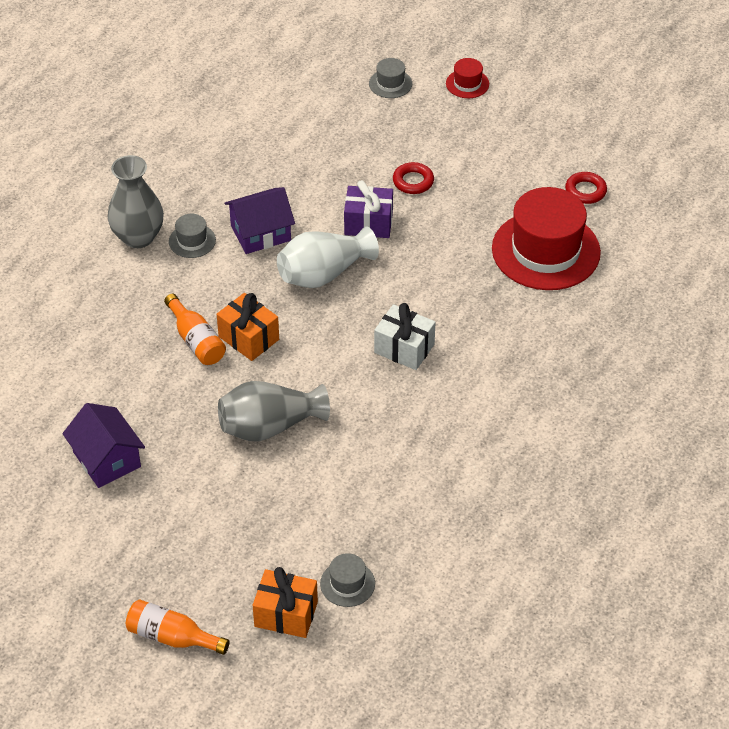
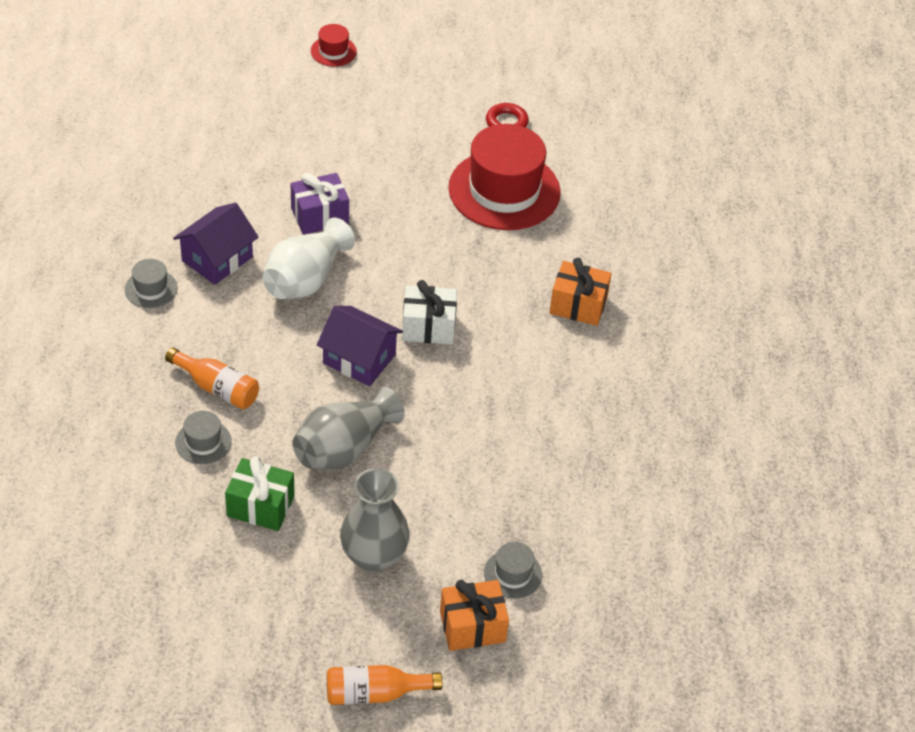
camera: 30 degrees left, 0 degrees up
(107, 459) = (198, 540): purple house -> purple house (359, 359)
(138, 237) = (91, 302): grey vase -> grey vase (374, 556)
(173, 450) = (260, 506): none -> green gift
(248, 338) = (269, 368): orange gift -> orange gift (578, 305)
(390, 84) = (258, 72): grey hat -> grey hat (203, 442)
(413, 181) = (338, 162): red ring -> none

